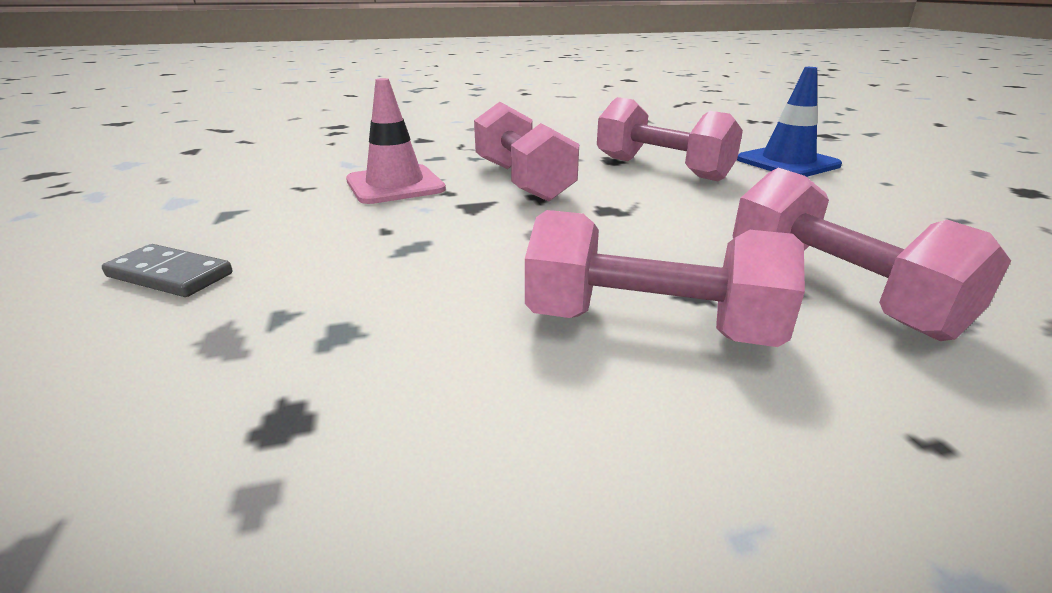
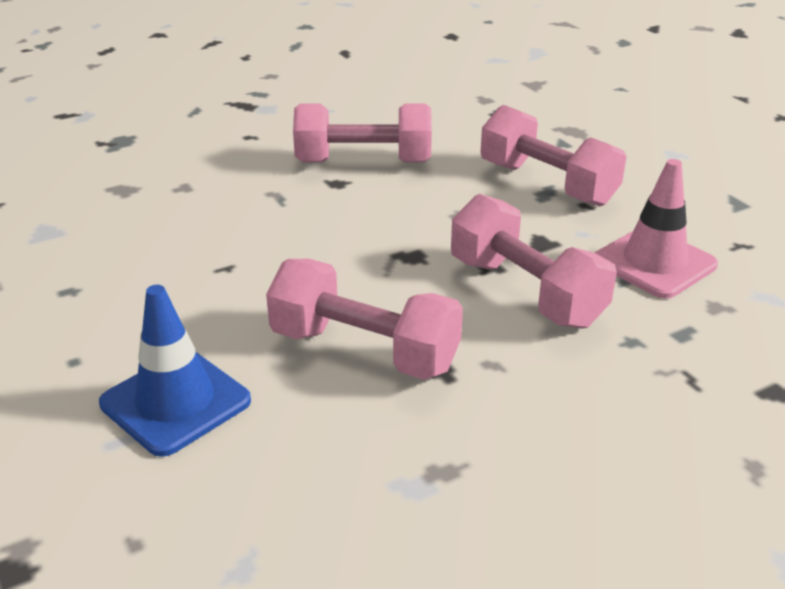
camera: 165 degrees right, 5 degrees up
(170, 275) = (666, 153): grey domino -> none
(836, 292) = (245, 195): pink dumbbell -> pink dumbbell (547, 184)

